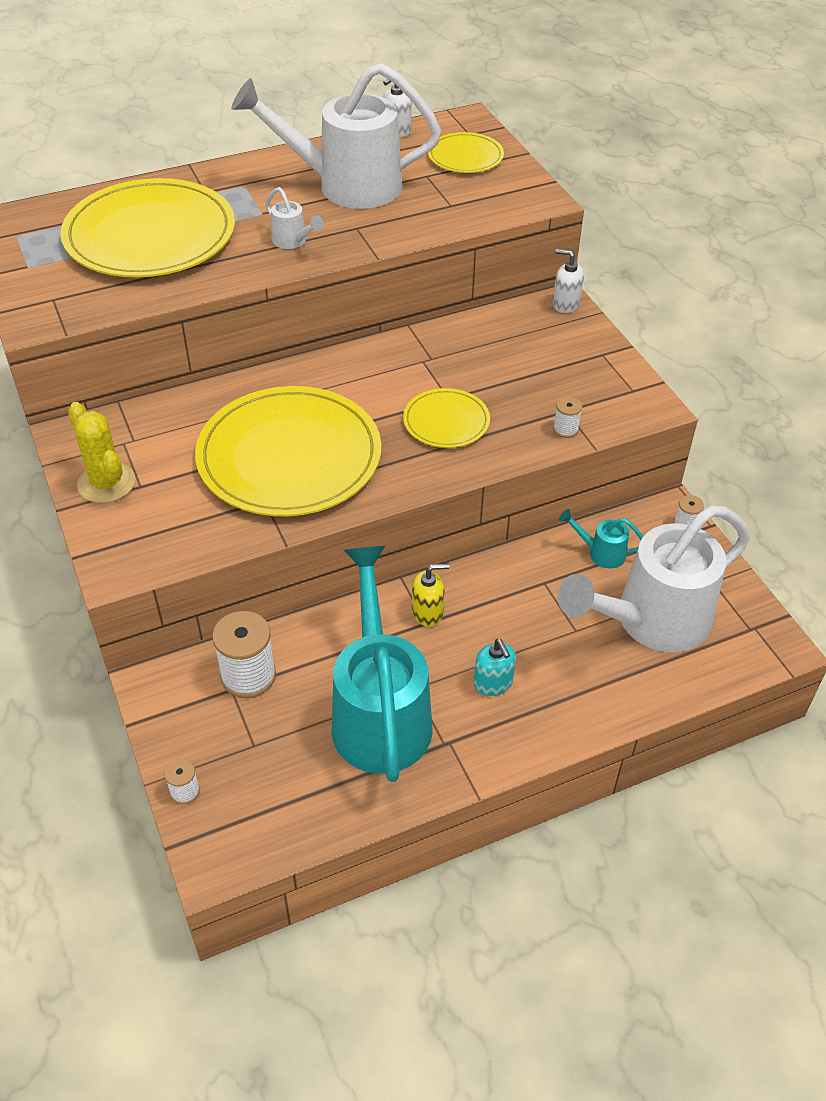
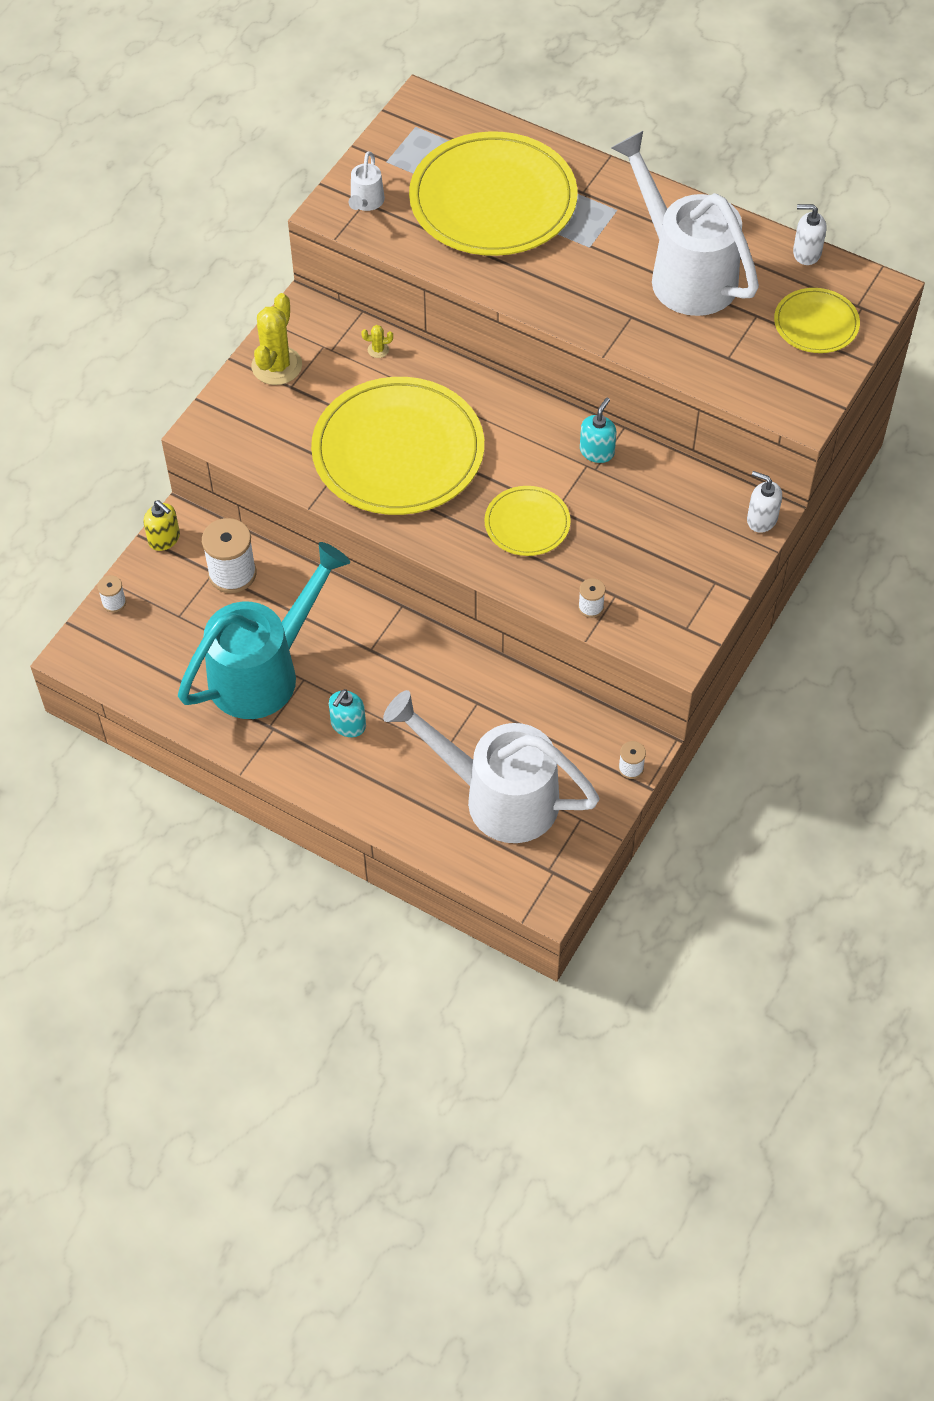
camera: 55 degrees right, 10 degrees up
(170, 413) = (378, 350): none -> yellow cactus
(293, 241) = (572, 289): white watering can -> white watering can (366, 202)
(415, 349) = (597, 451): none -> turquoise soap dispenser
(427, 612) = (381, 644): yellow soap dispenser -> yellow soap dispenser (164, 539)
(565, 304) = (761, 519): white soap dispenser -> white soap dispenser turned 45 degrees counterclockwise
(601, 553) = (544, 724): turquoise watering can -> none

